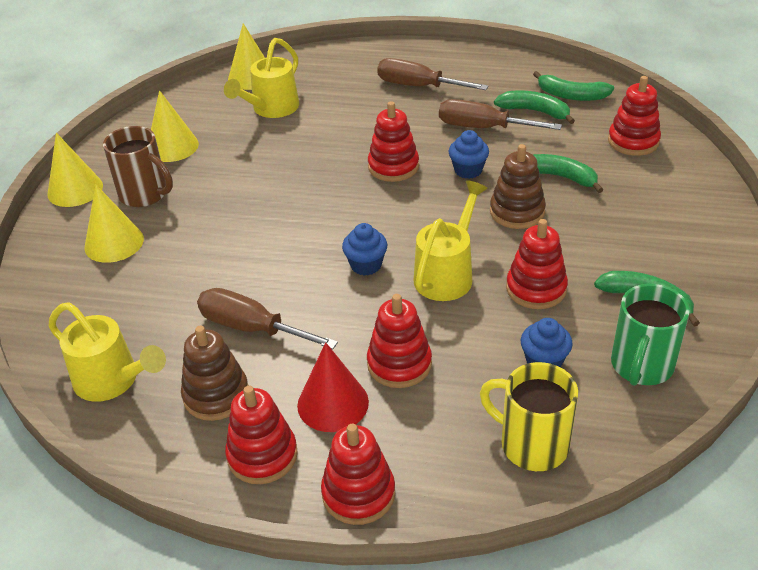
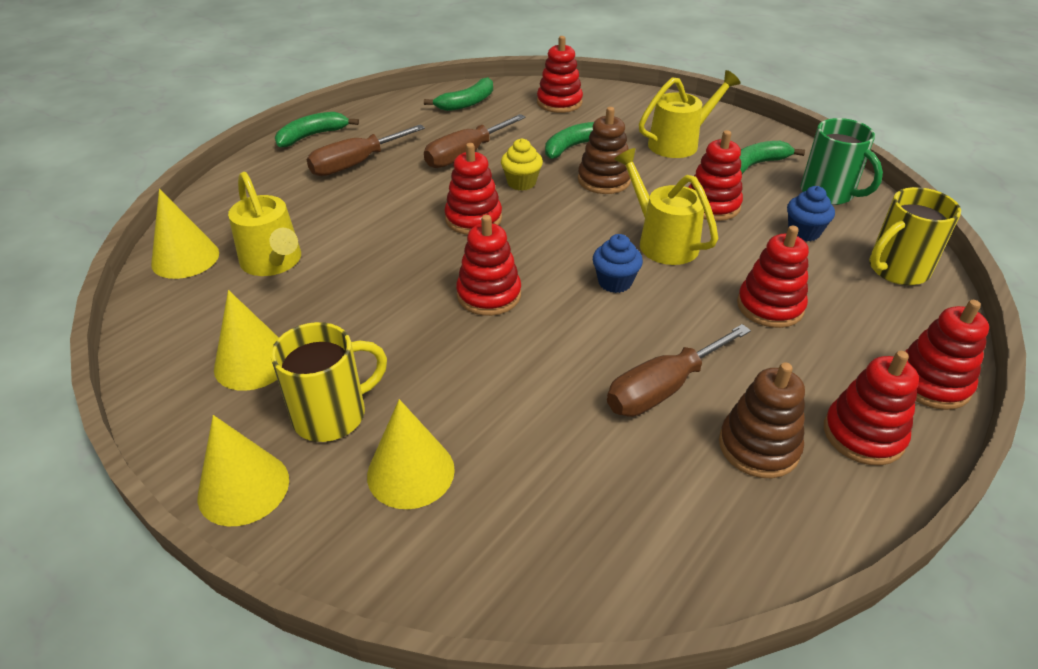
camera: 65 degrees left, 0 degrees up
(113, 381) = (691, 538): yellow watering can -> yellow watering can (679, 143)
(145, 194) = (332, 414): brown mug -> yellow mug
(303, 209) = (489, 295): none -> red stacking toy
(333, 403) = (806, 364): red cone -> none
(468, 170) = (521, 183): blue cupcake -> yellow cupcake
(535, 111) = (470, 125): green banana -> green banana (312, 136)

